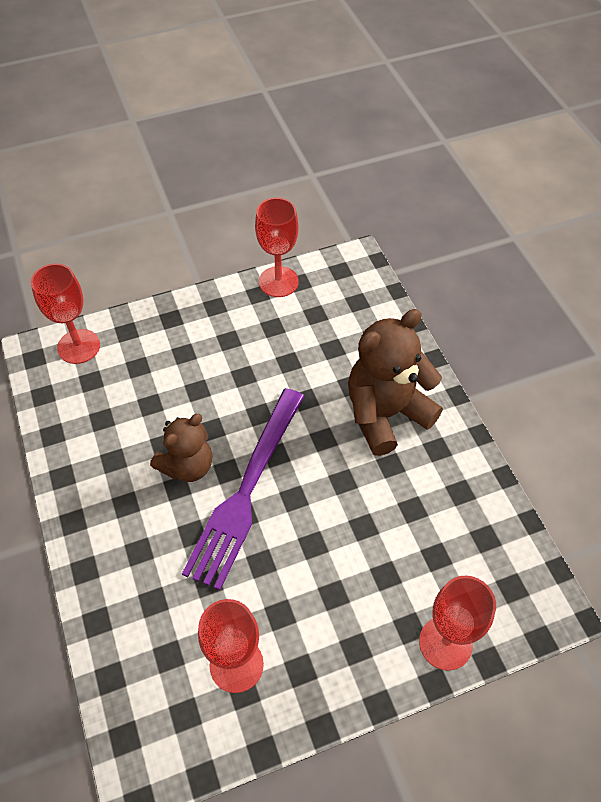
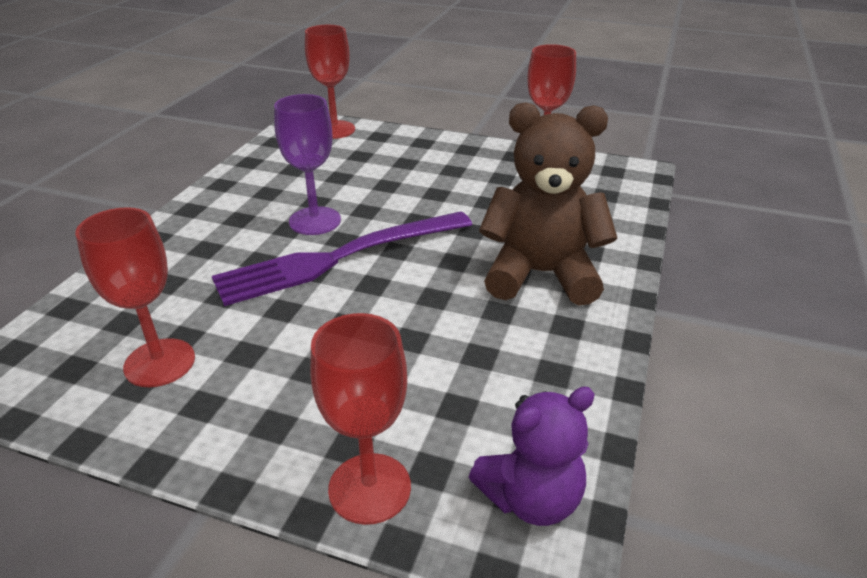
camera: 40 degrees right, 20 degrees down
(187, 466) = (315, 221): brown teddy bear -> purple goblet
(520, 585) = (531, 498): none -> purple teddy bear

